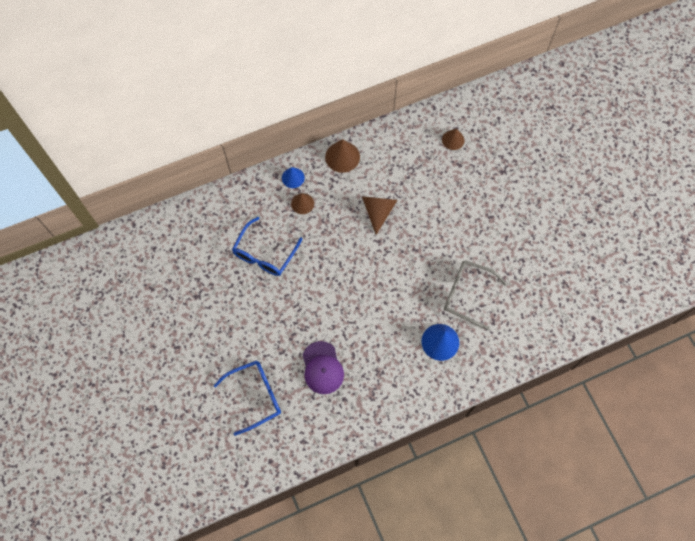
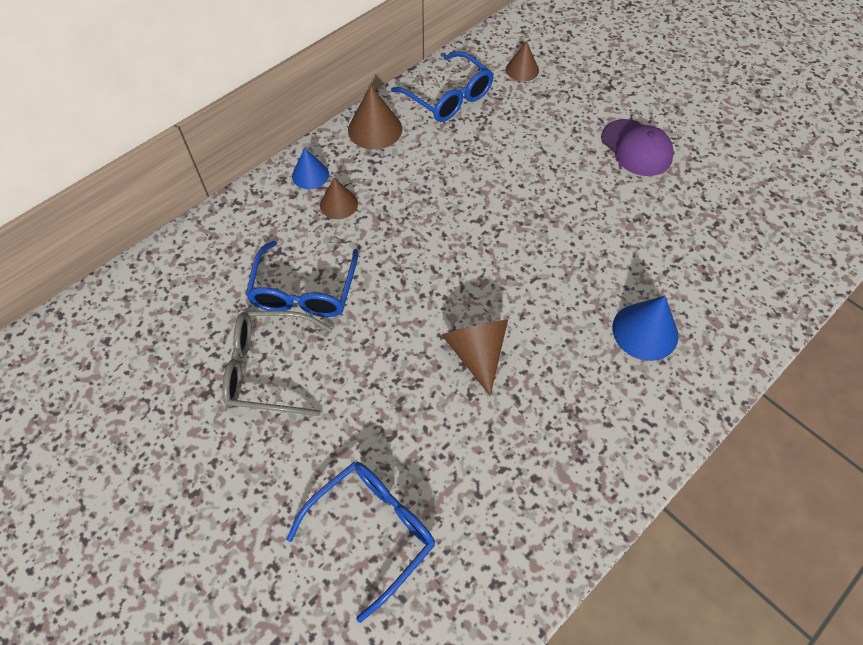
camera: 20 degrees left, 10 degrees down
(322, 368) = (474, 438): purple cap -> purple cap (636, 148)
(378, 211) = (459, 182): brown cone -> brown cone (476, 353)
(397, 147) = (449, 97): none -> blue glasses
(467, 294) = (647, 251): grey glasses -> grey glasses (269, 369)

